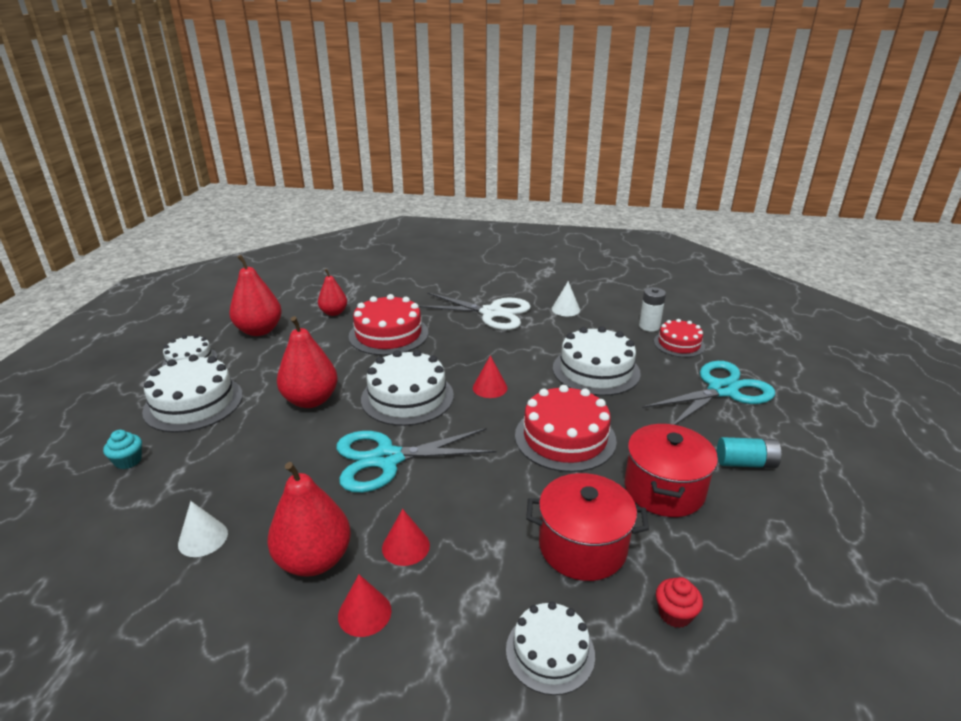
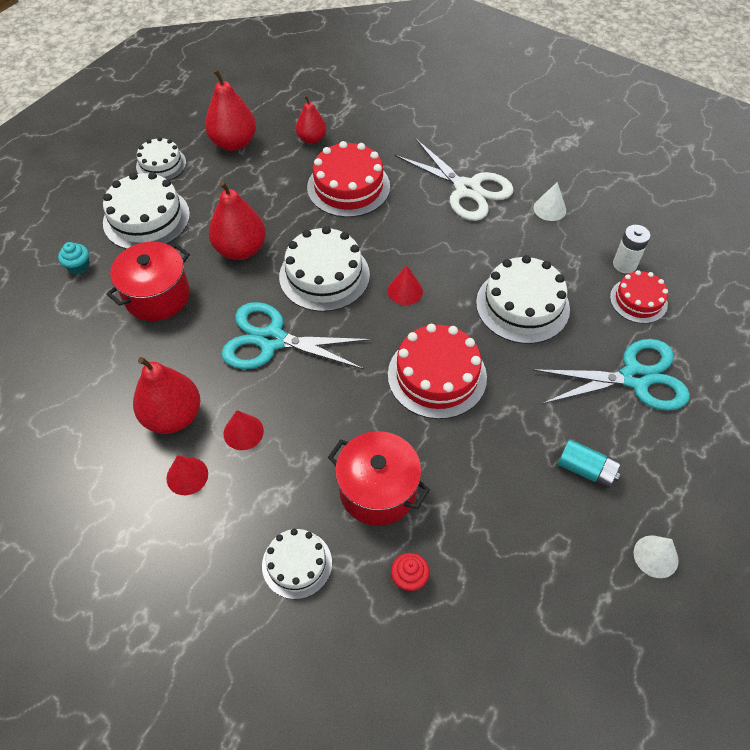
camera: 25 degrees right, 25 degrees up
(203, 538) = (105, 364): white cone -> white cone (655, 556)
(664, 489) = (486, 466): red pot -> red pot (157, 296)

